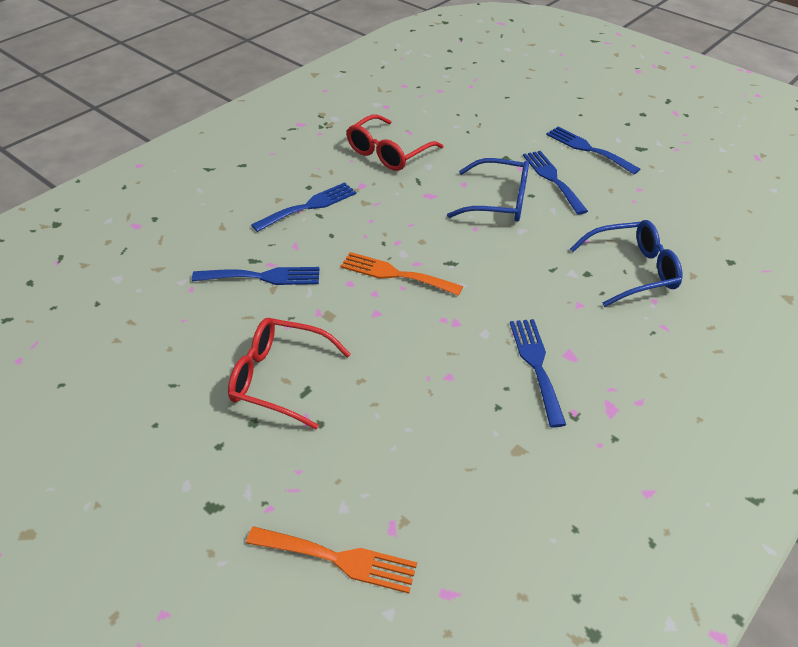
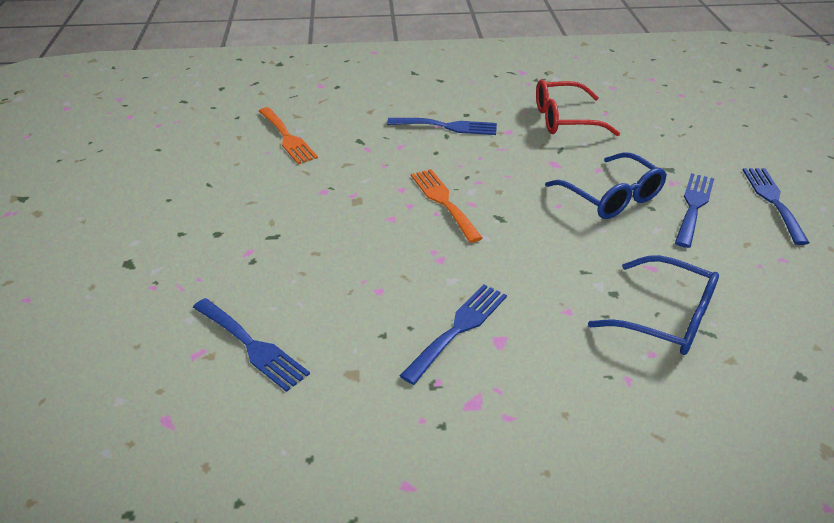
camera: 45 degrees right, 5 degrees down
(263, 277) = (350, 154): blue fork -> blue fork (252, 346)
(279, 378) = (269, 218): red glasses -> none
(339, 559) = (142, 346): orange fork -> orange fork (287, 138)

